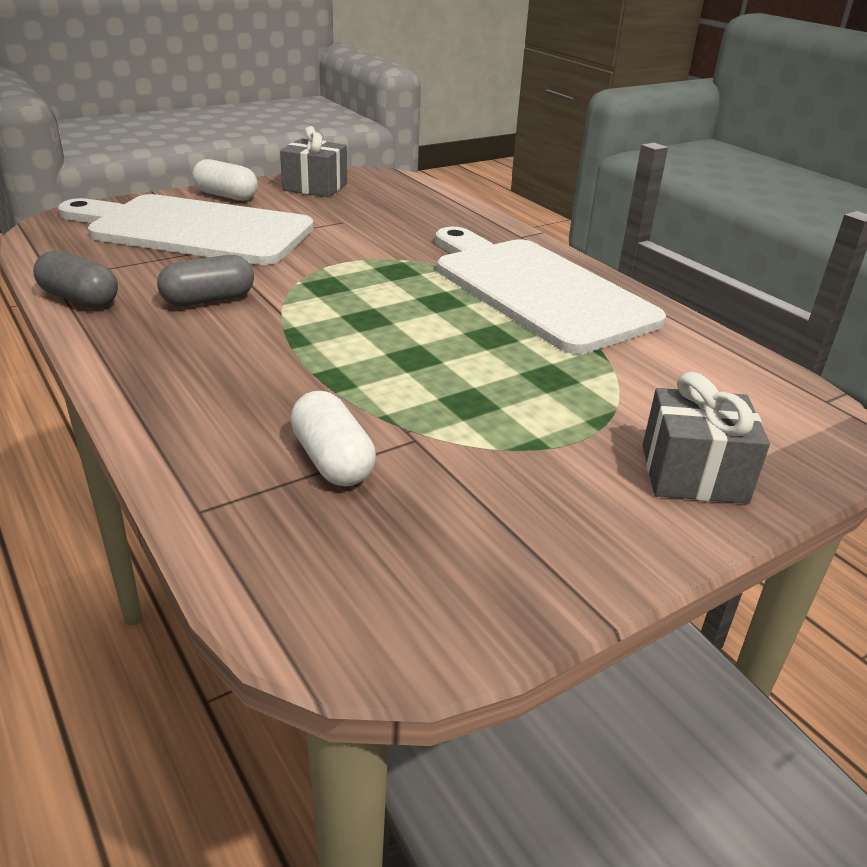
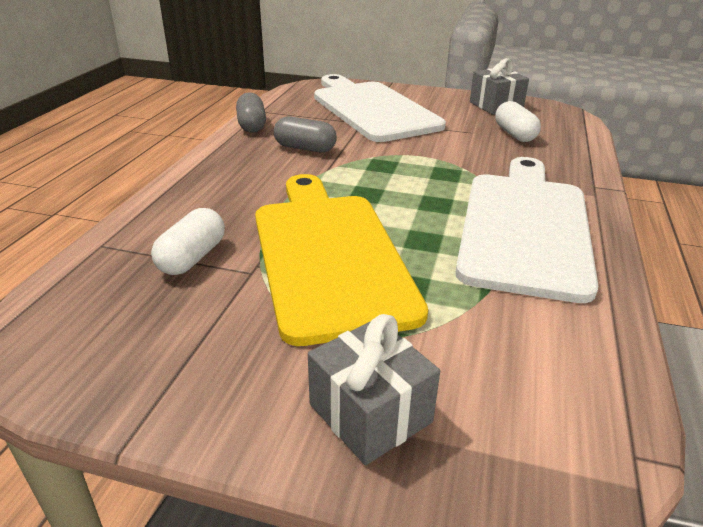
camera: 50 degrees right, 0 degrees up
(226, 196) = (427, 96): white capsule -> white capsule (514, 134)
(447, 388) = (328, 255): none -> yellow cutting board

